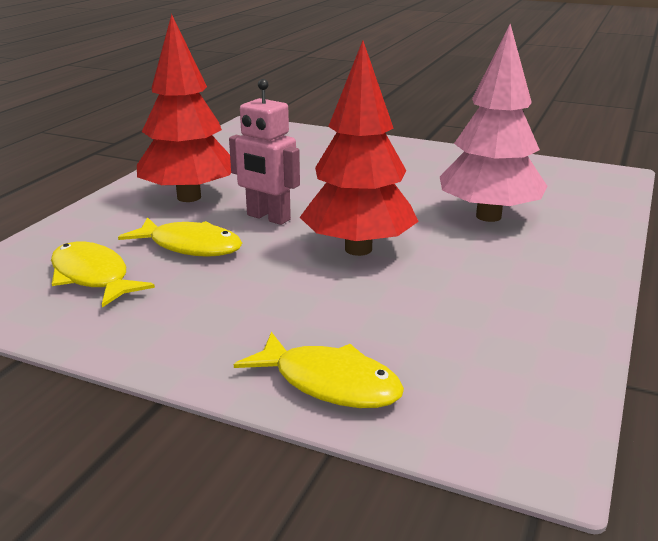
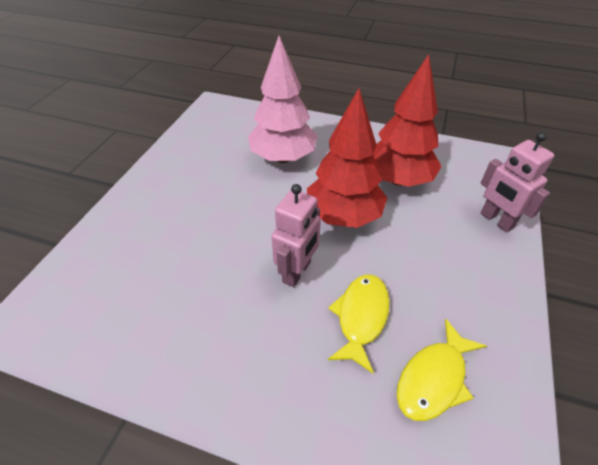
camera: 95 degrees left, 20 degrees up
(189, 197) = (254, 343): red tree -> red tree (398, 179)
(329, 383) = (496, 221): yellow fish -> pink robot

